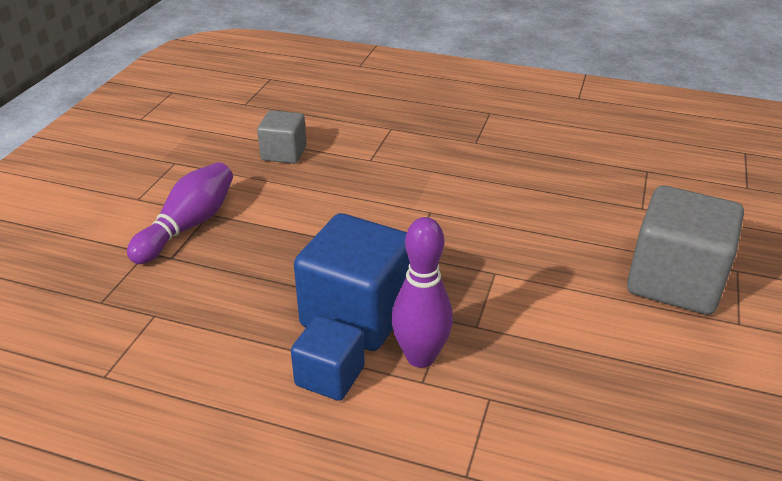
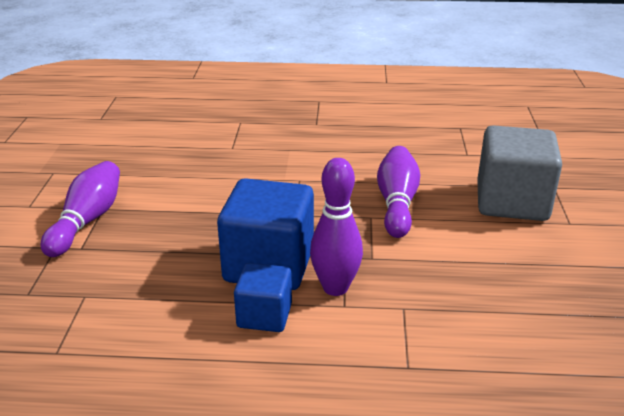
camera: 15 degrees left, 5 degrees down
(284, 153) = (153, 152): grey cube -> none
(532, 260) = (397, 203): none -> purple bowling pin

